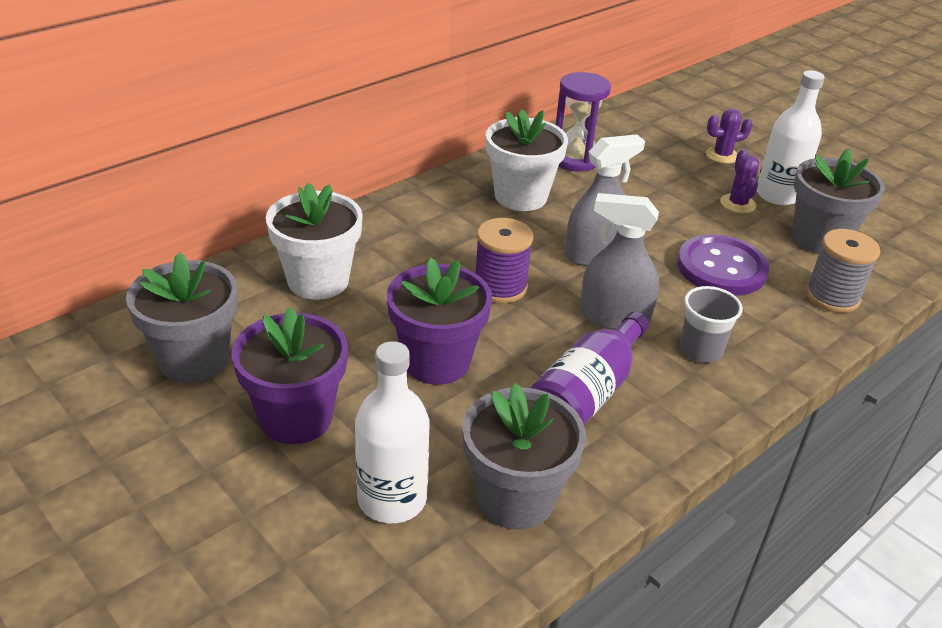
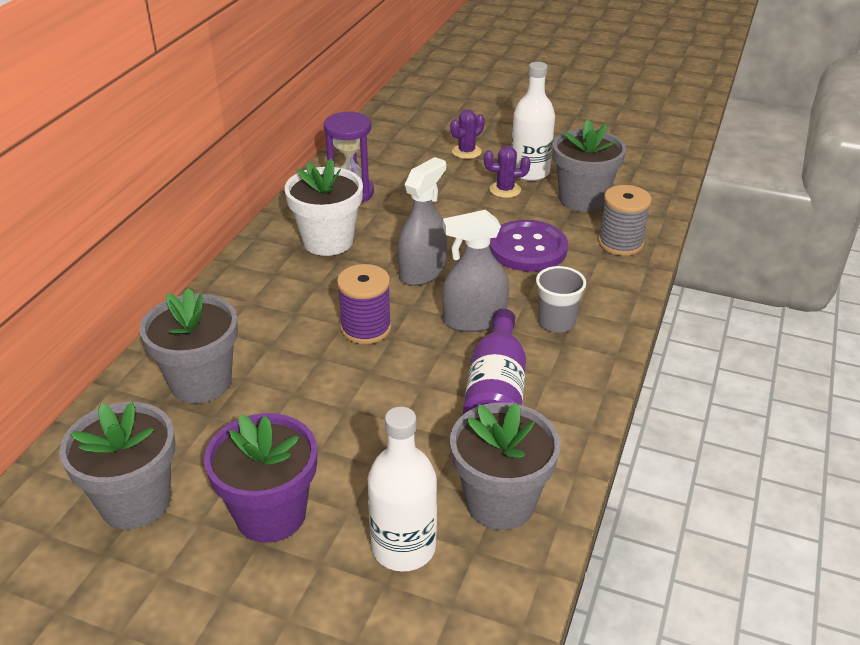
camera: 25 degrees left, 0 degrees up
(318, 281) = (201, 382): white flower pot -> grey flower pot
(436, 362) = (358, 414): purple flower pot -> none
(737, 204) = (505, 190): purple cactus -> purple cactus turned 60 degrees counterclockwise

